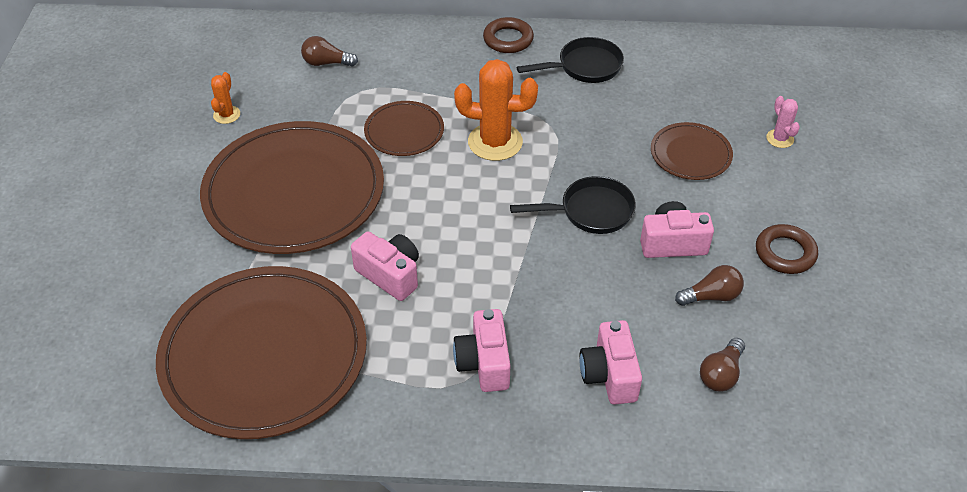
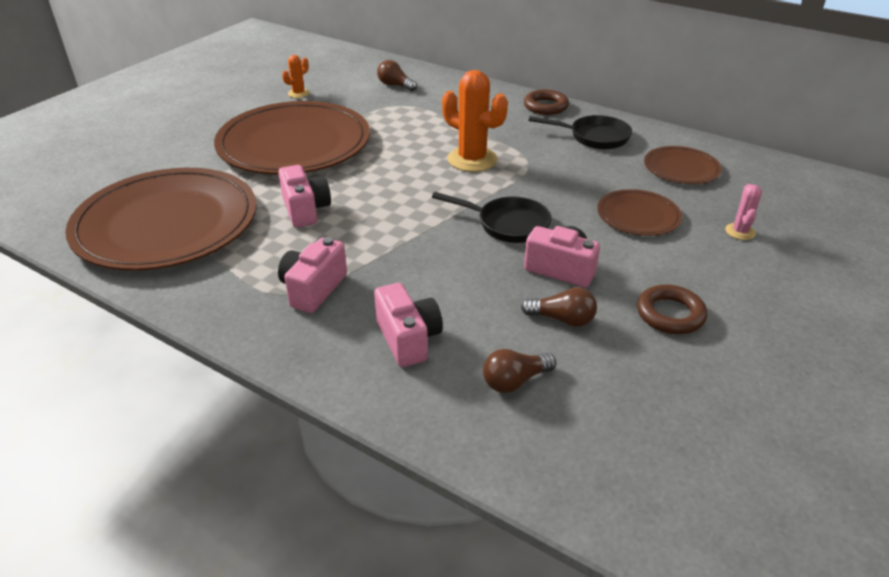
camera: 30 degrees right, 10 degrees down
(404, 131) = (409, 134): brown plate -> brown plate (681, 168)
(609, 375) = (408, 339): pink camera -> pink camera turned 135 degrees clockwise

